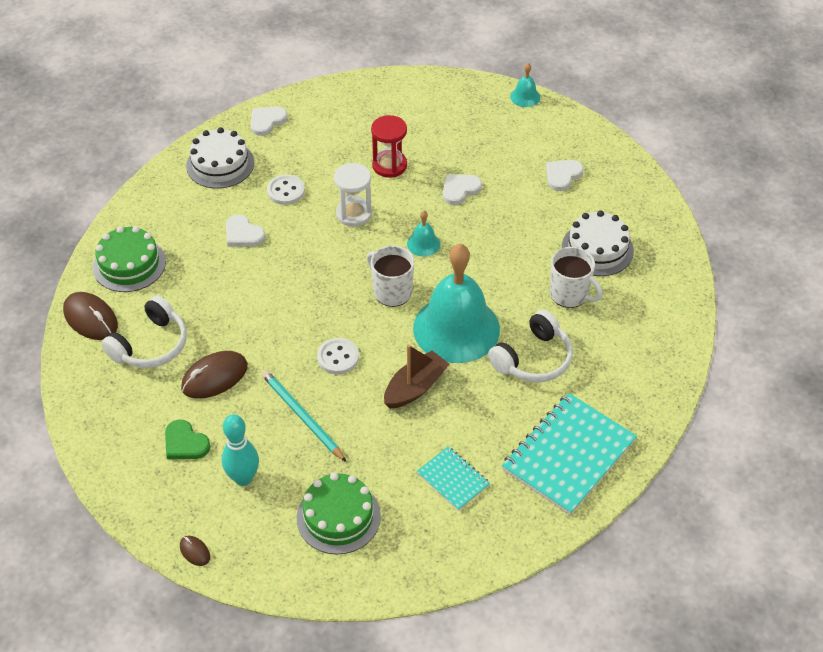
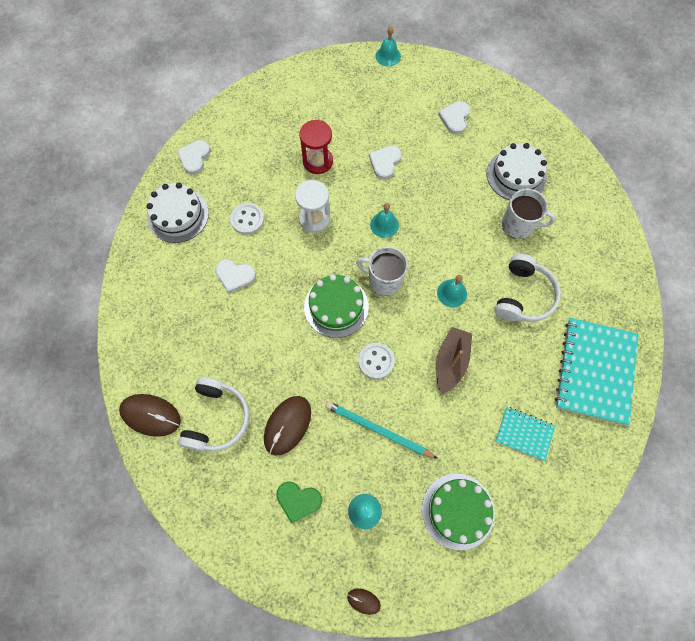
camera: 25 degrees left, 20 degrees up
(129, 264) = (154, 346): green cake -> green cake (336, 307)
(456, 328) = (452, 293): turquoise bell -> turquoise bell, size x0.41

